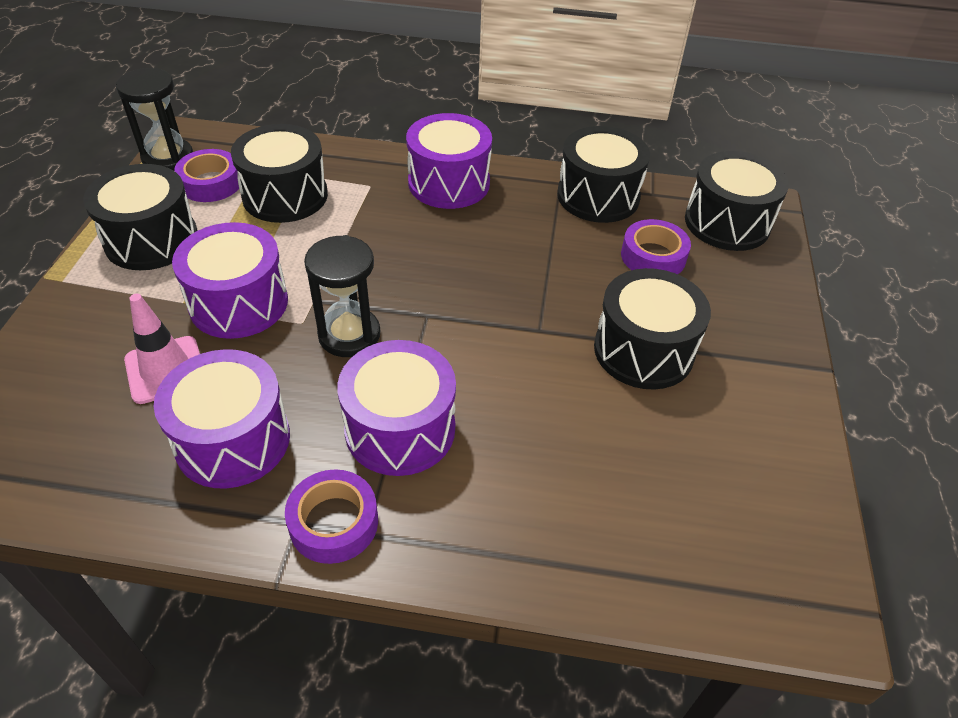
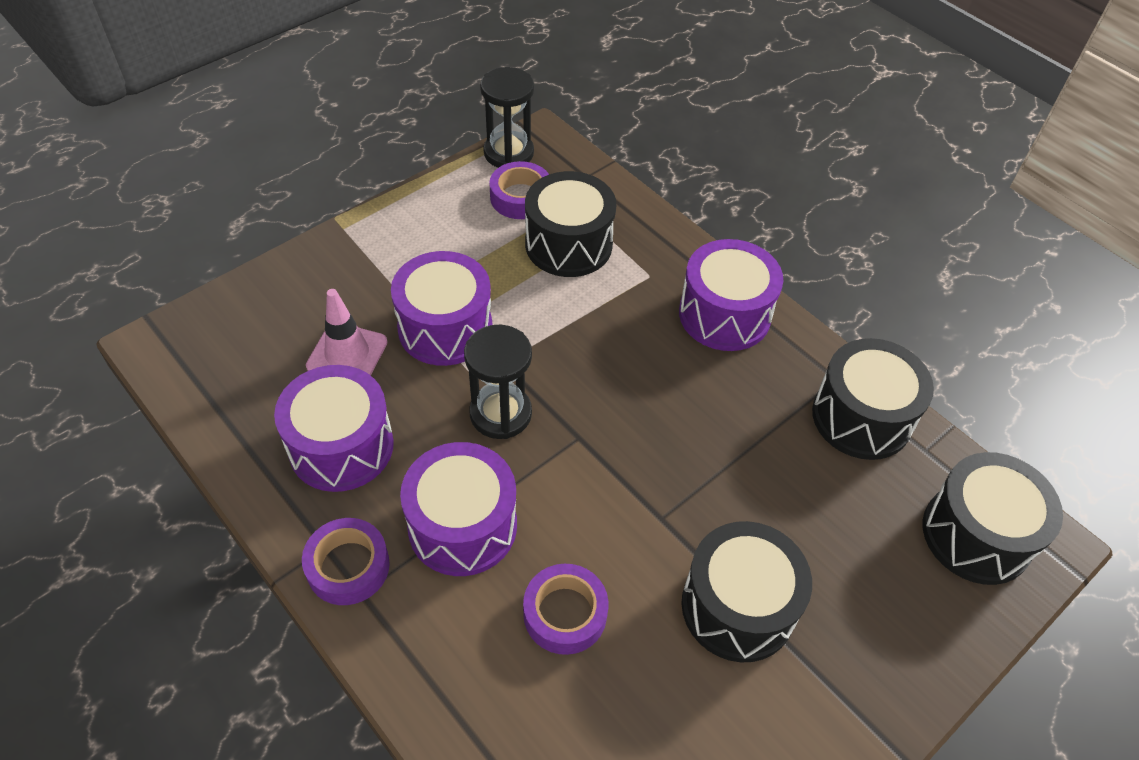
camera: 40 degrees right, 5 degrees up
(151, 240) = (432, 228): black drum -> none
(653, 256) = (851, 519): purple tape -> purple tape (565, 614)

